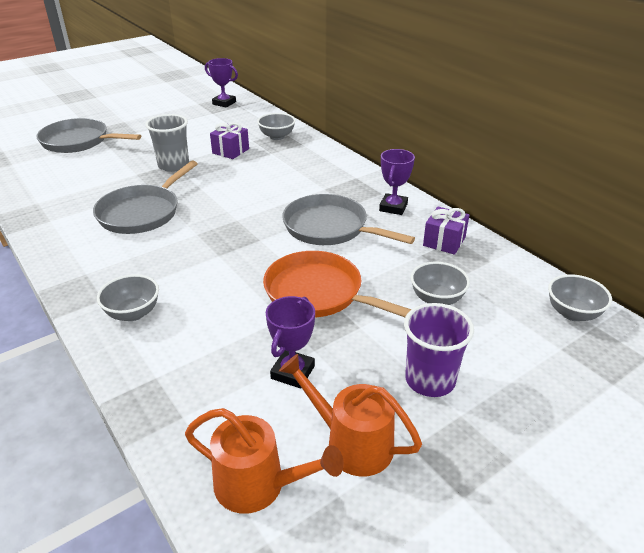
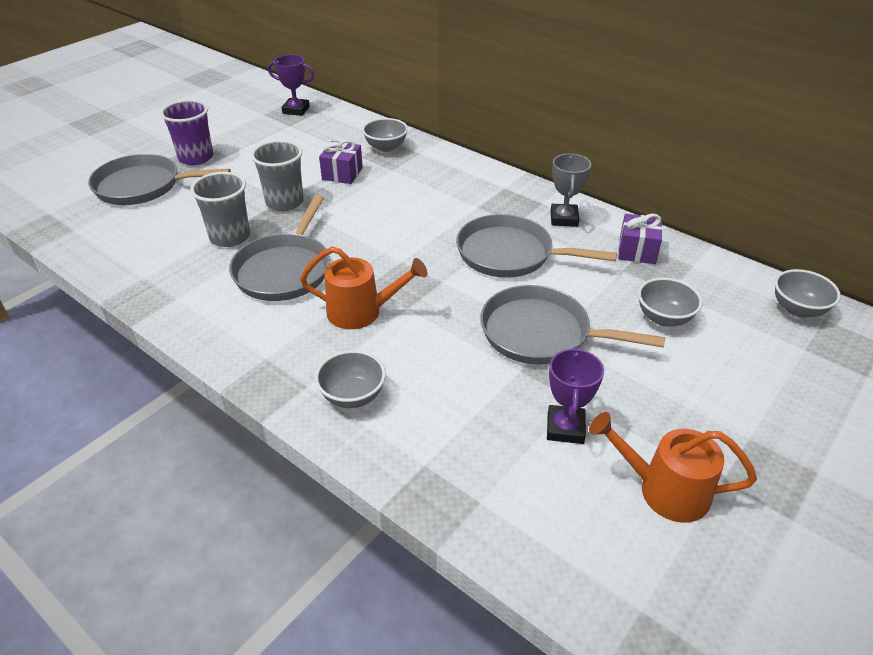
camera: 15 degrees left, 5 degrees up
(117, 184) = (230, 237): none -> grey cup
(259, 485) = (600, 555): orange watering can -> orange watering can (362, 312)
(318, 293) = (541, 333): orange pan -> grey pan
(393, 207) = (564, 219): purple trophy -> grey trophy
(430, 380) = (703, 407): purple cup -> purple cup (196, 158)

